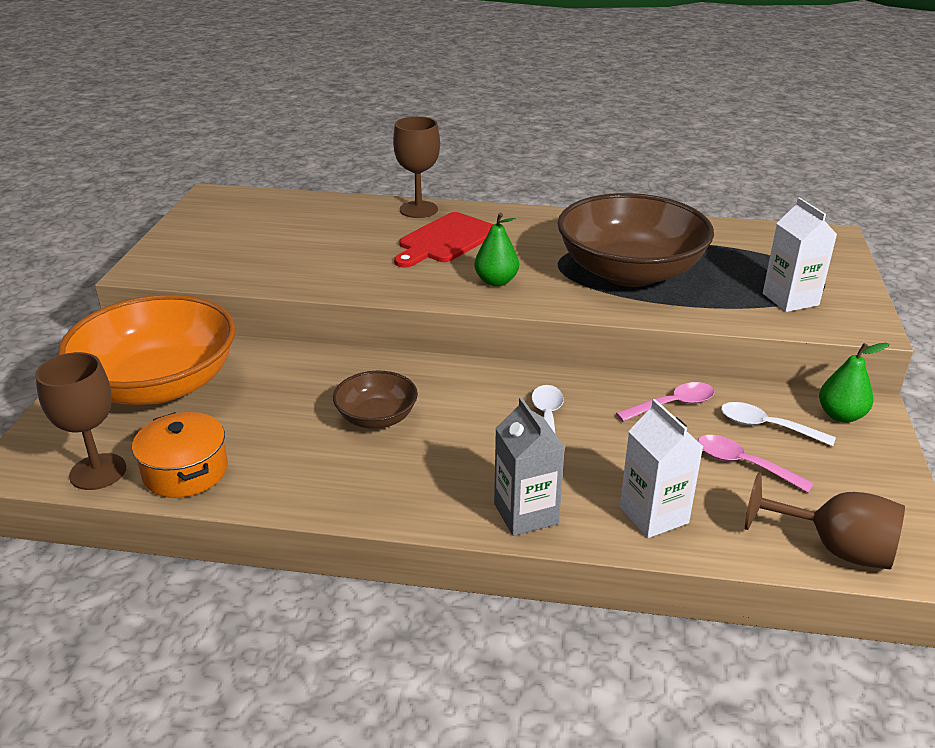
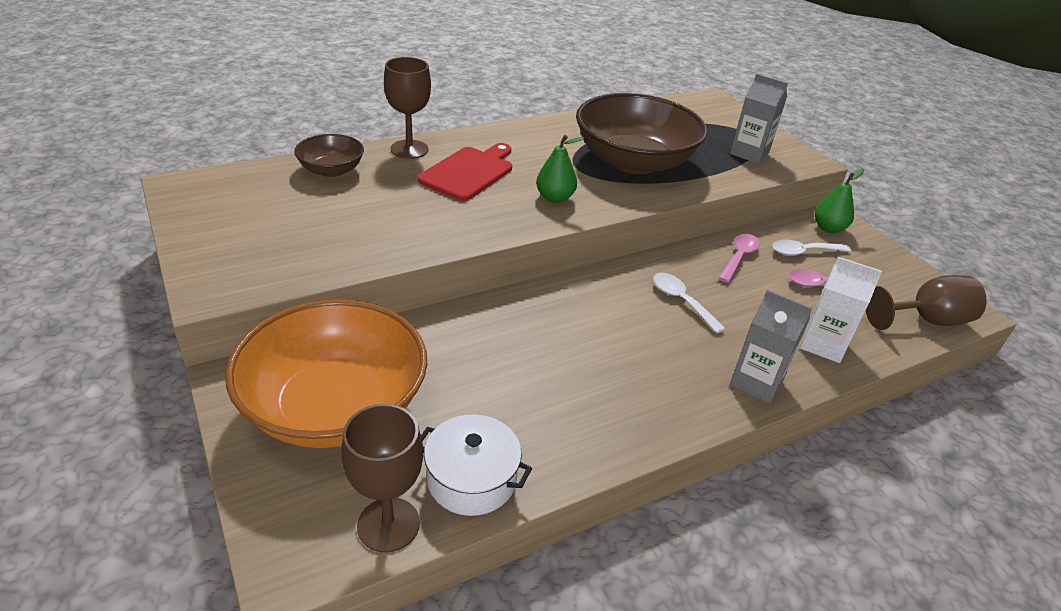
camera: 40 degrees left, 5 degrees up
(185, 471) = (471, 479): orange pot -> white pot
(376, 417) = (566, 352): brown bowl -> brown bowl (331, 170)
(446, 240) = (469, 172): red cutting board -> red cutting board turned 150 degrees counterclockwise
(790, 299) = (749, 153): white carton -> grey carton

